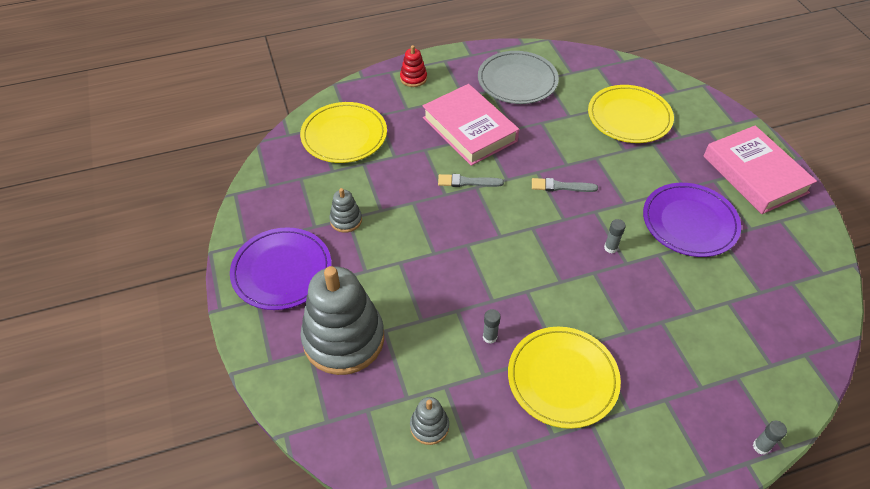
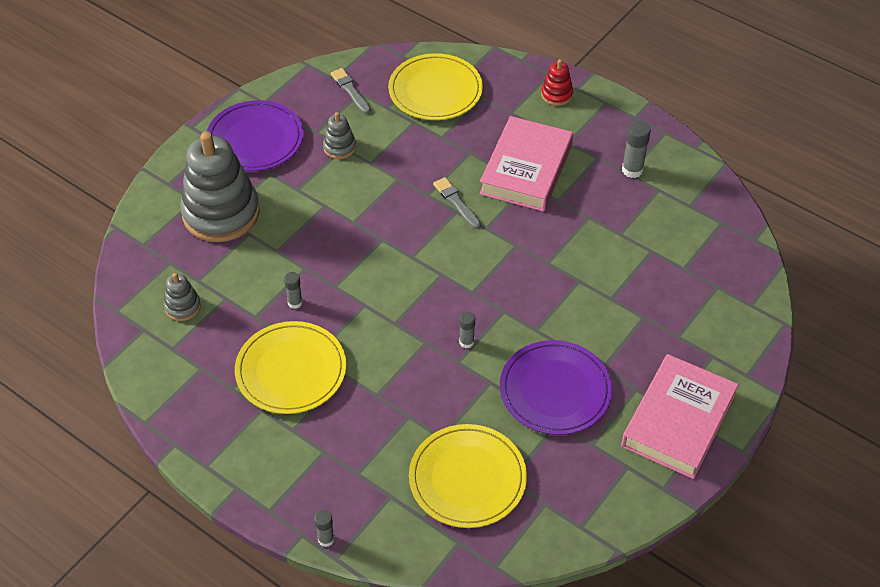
camera: 55 degrees right, 0 degrees up
(517, 80) = (632, 170): grey plate -> grey glue stick
(561, 186) = (513, 271): grey brush -> grey brush (350, 90)
(629, 117) = (666, 281): yellow plate -> yellow plate (467, 478)

